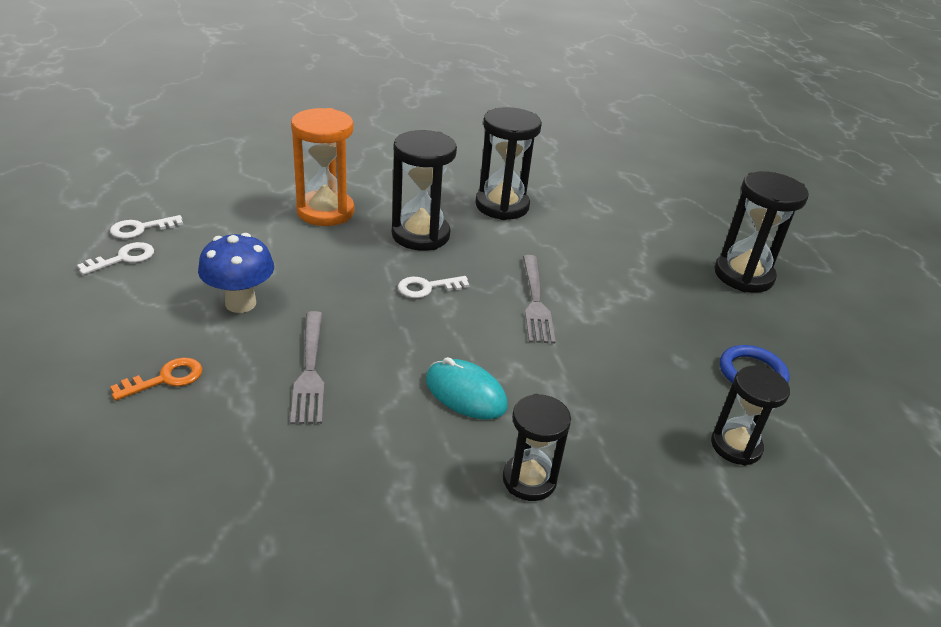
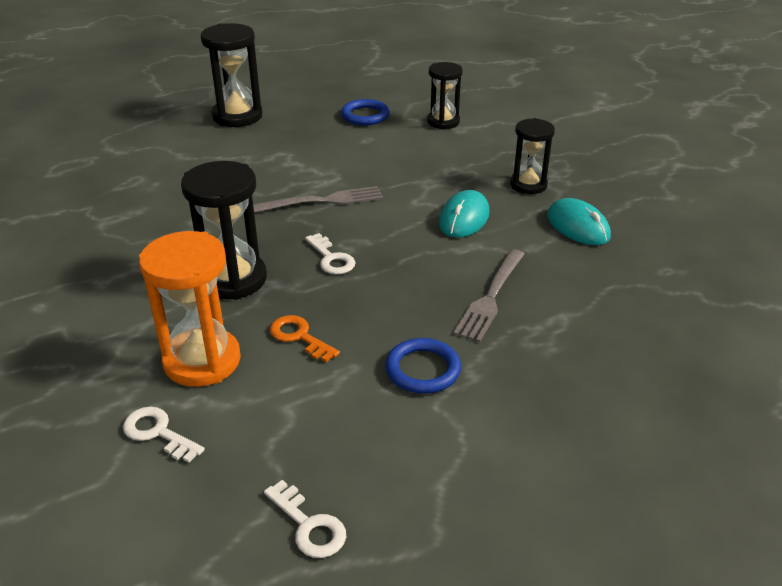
camera: 100 degrees left, 0 degrees up
(123, 258) = (389, 508): white key -> white key (158, 433)
(165, 379) = (562, 378): orange key -> orange key (299, 337)
(240, 303) = (423, 369): blue mushroom -> blue ring
(310, 370) = (491, 297): grey fork -> grey fork turned 135 degrees clockwise
(407, 493) = (577, 226): none -> turquoise mouse
(502, 206) = (149, 237): black hourglass -> none

